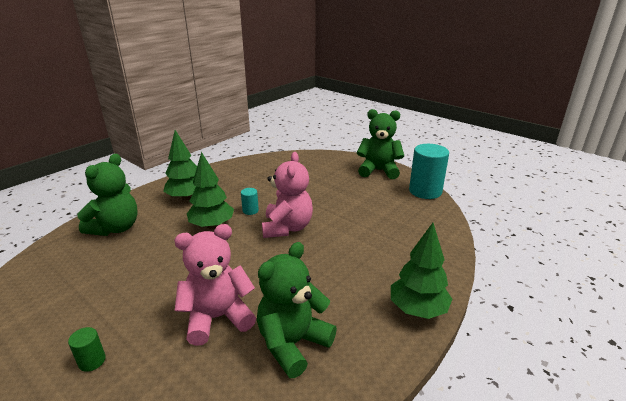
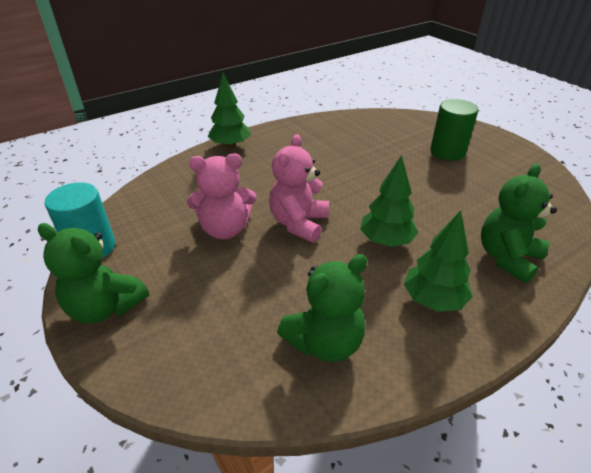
camera: 165 degrees left, 10 degrees up
(92, 361) = (447, 152): green cylinder -> green cylinder, size x2.18
(217, 318) = (370, 160): pink teddy bear -> pink teddy bear (225, 229)
(250, 210) = (338, 256): turquoise cylinder -> none
(293, 343) = (321, 142): green teddy bear -> green teddy bear (325, 342)

